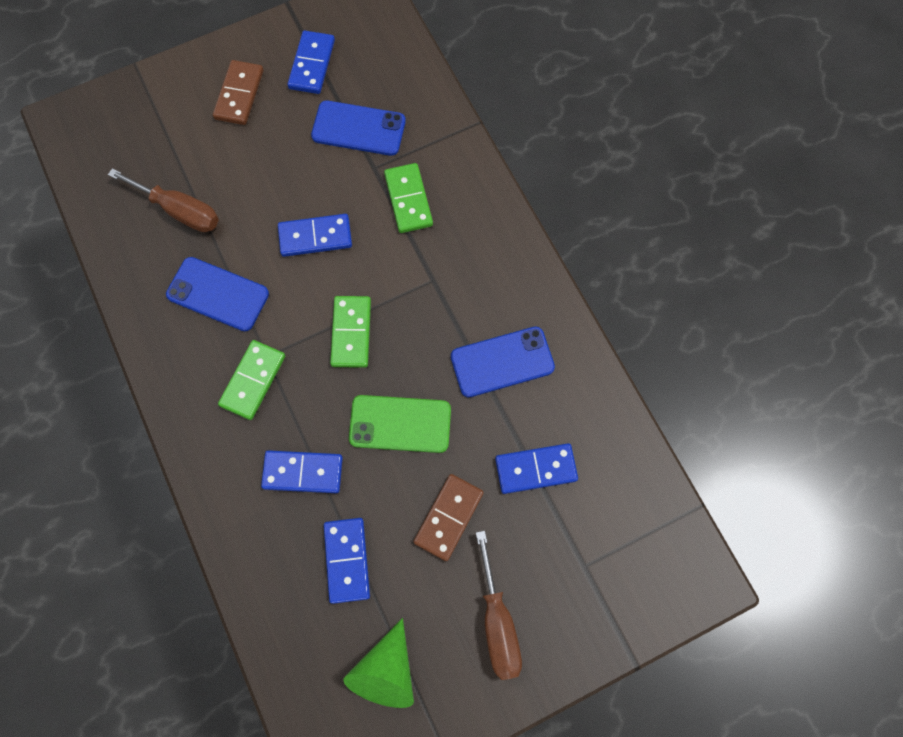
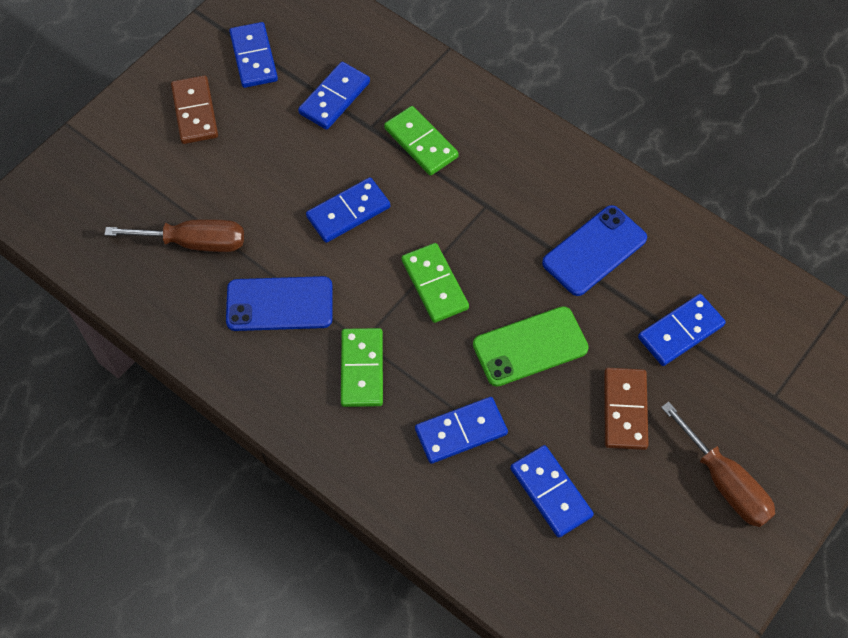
camera: 25 degrees left, 10 degrees down
(358, 129) = (334, 98): blue phone -> blue domino
(386, 671) = (647, 575): green cone -> none

